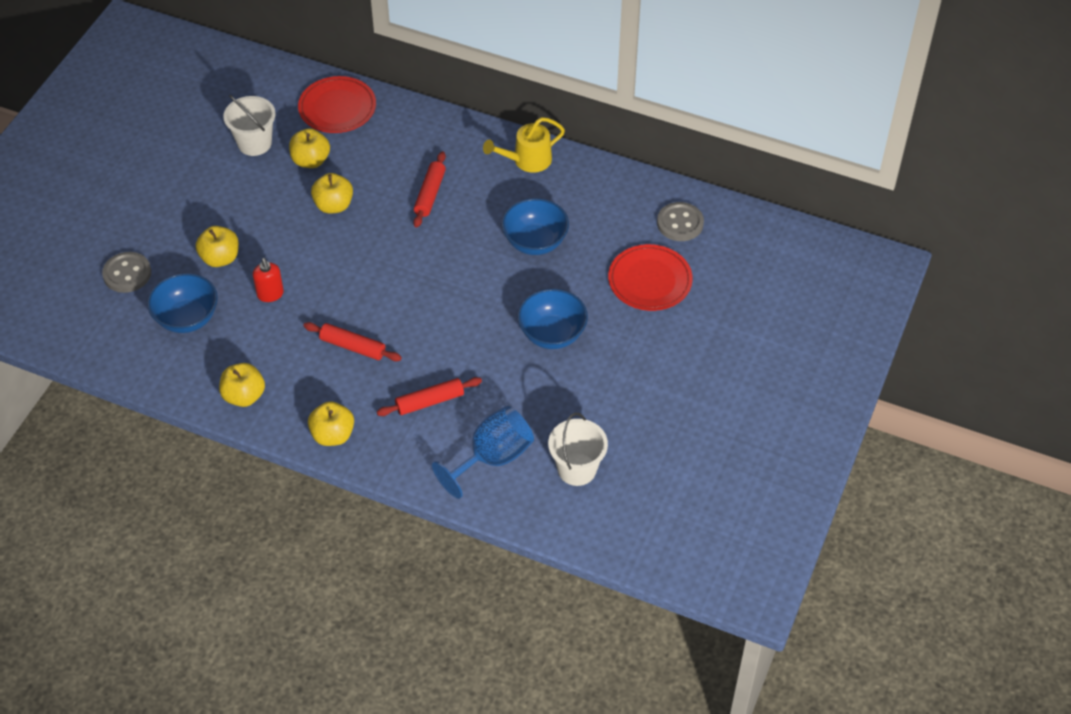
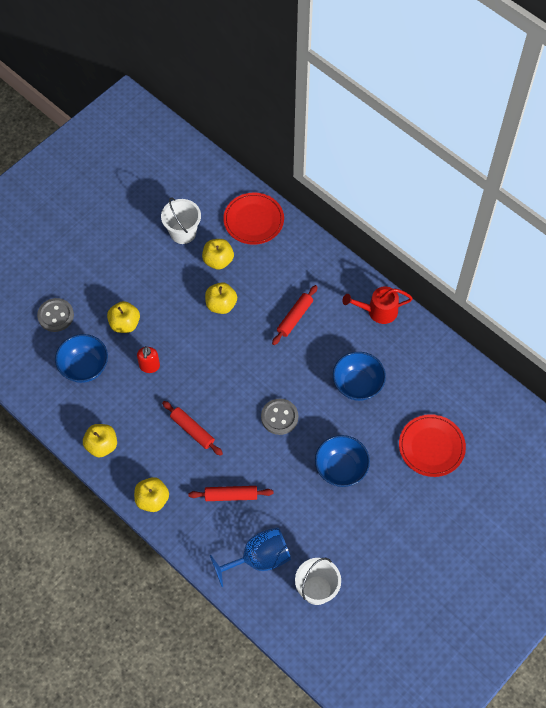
camera: 20 degrees right, 10 degrees up
(527, 161) = (377, 311): yellow watering can -> red watering can
(680, 223) = (473, 404): grey button -> grey button (279, 417)

